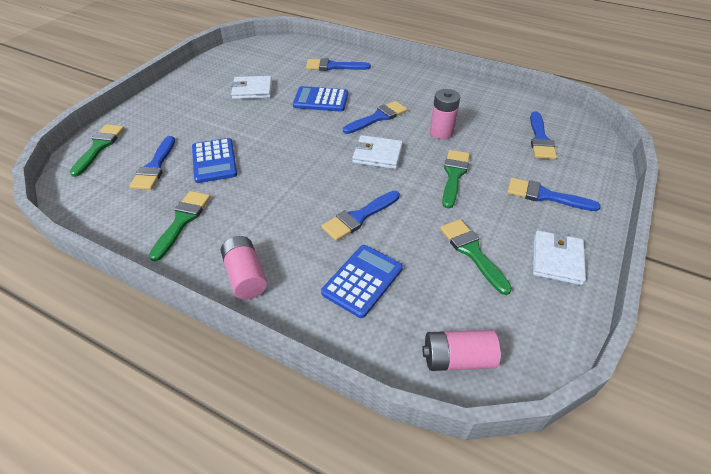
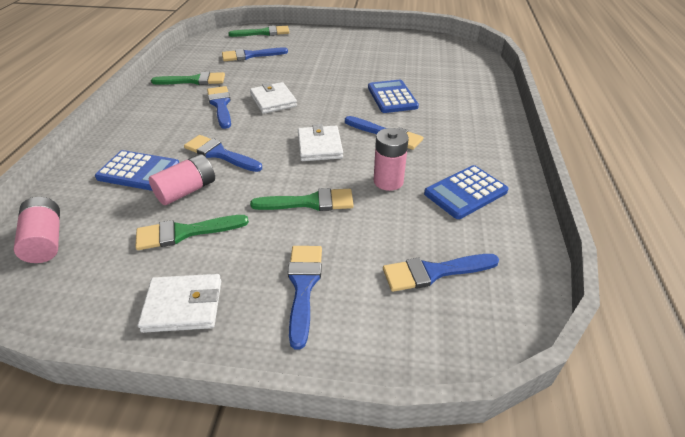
camera: 70 degrees right, 5 degrees down
(214, 161) = (268, 73): blue calculator -> blue calculator (465, 192)
(245, 276) = (140, 118): pink battery -> pink battery (186, 191)
(252, 90) = (380, 63): white wallet -> white wallet (273, 100)
(333, 66) = (462, 90): blue brush -> blue brush (220, 105)
(472, 252) = (185, 232): green brush -> green brush turned 150 degrees counterclockwise

